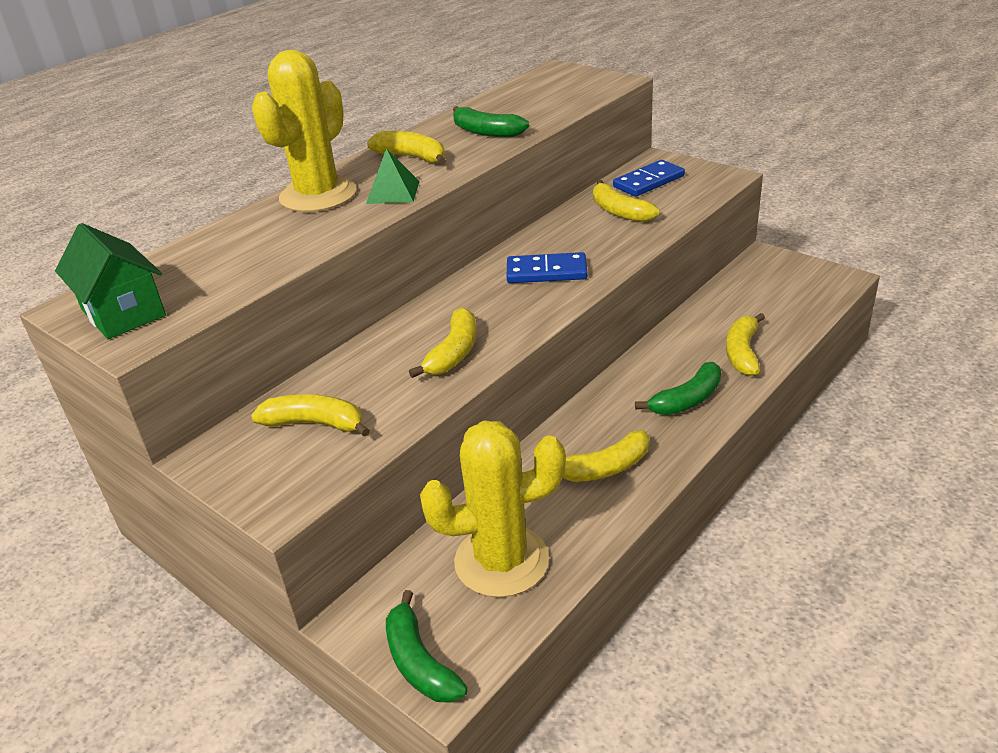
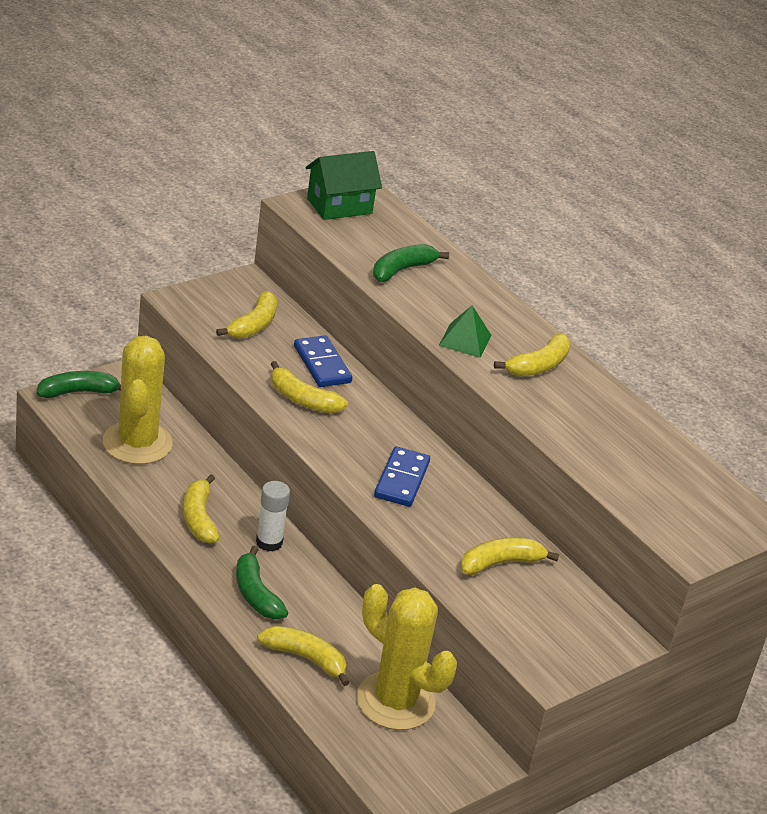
camera: 95 degrees right, 0 degrees up
(318, 195) = (483, 305): yellow cactus -> yellow cactus (395, 701)
(486, 132) = (578, 420): green banana -> green banana (402, 270)
(605, 411) = (269, 542): none -> white glue stick
(649, 181) = (564, 610): blue domino -> blue domino (322, 364)

